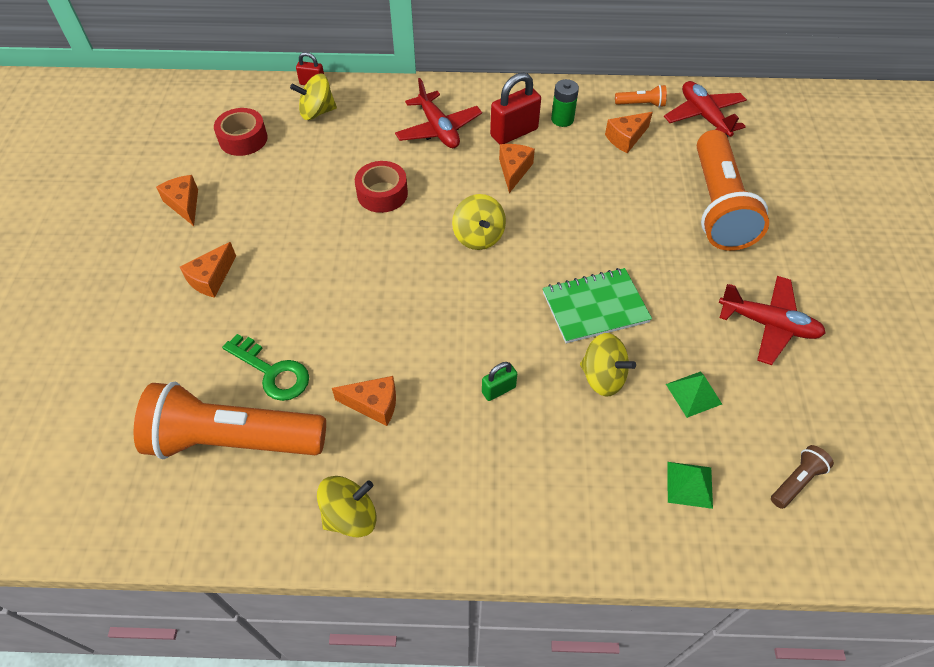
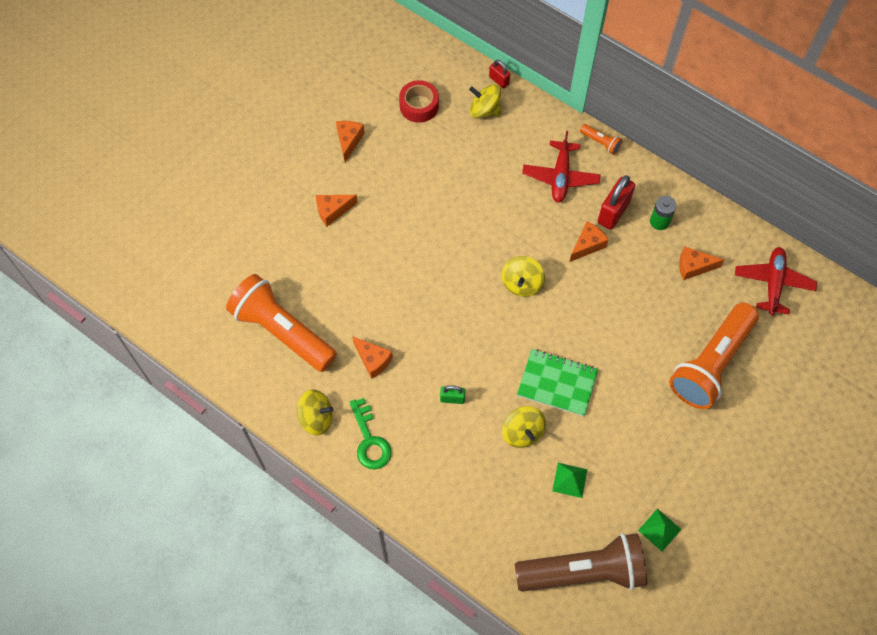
camera: 35 degrees right, 10 degrees up
(272, 372) = (329, 301): green key -> green key (369, 440)
(382, 193) = (482, 209): red tape -> none
(514, 133) = (613, 212): red padlock -> red padlock turned 60 degrees counterclockwise
(641, 104) = (733, 243): orange flashlight -> orange flashlight (601, 142)
(689, 484) = (518, 529): green pyramid -> green pyramid (659, 530)
(768, 324) = (662, 469): red plane -> none
(796, 481) = (583, 571): brown flashlight -> brown flashlight, size x2.49

